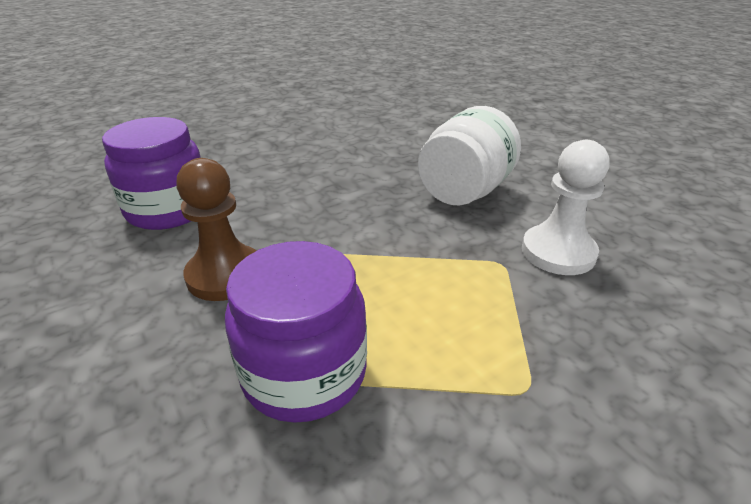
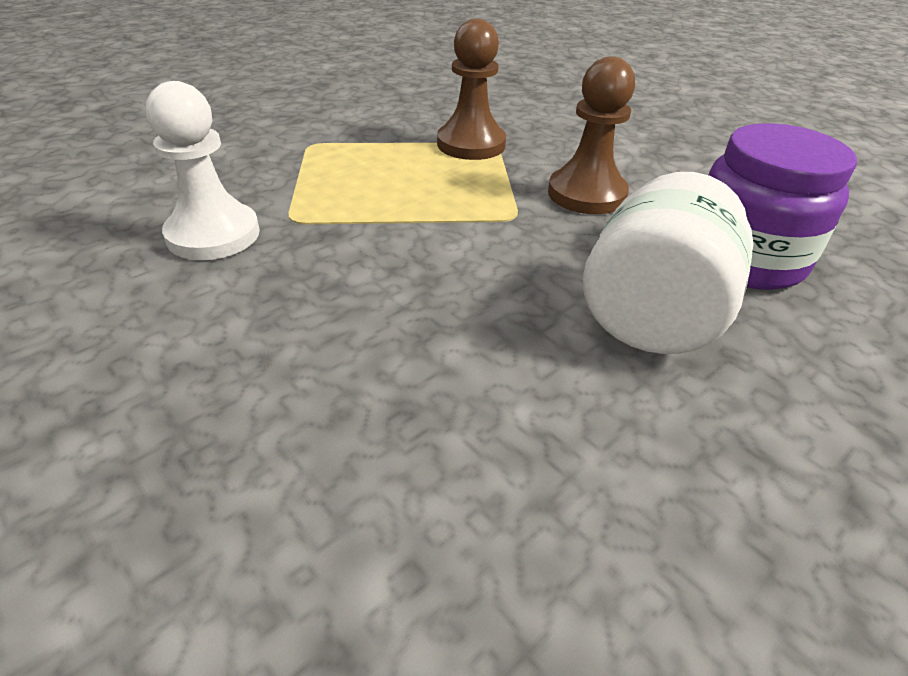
camera: 170 degrees right, 5 degrees up
(304, 373) = (471, 144): purple jar -> brown pawn
(464, 191) = (304, 325): white jar -> white jar (651, 315)

